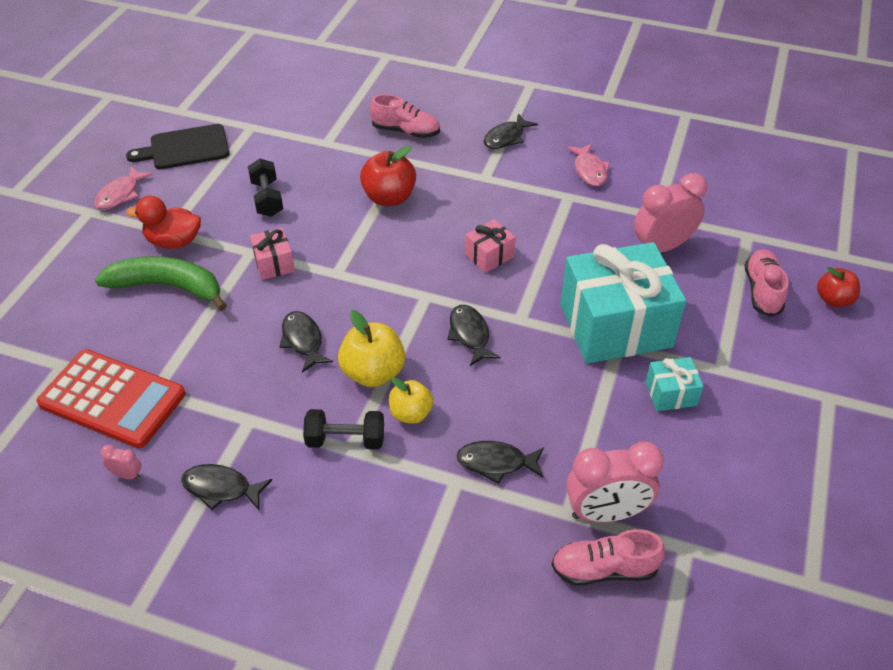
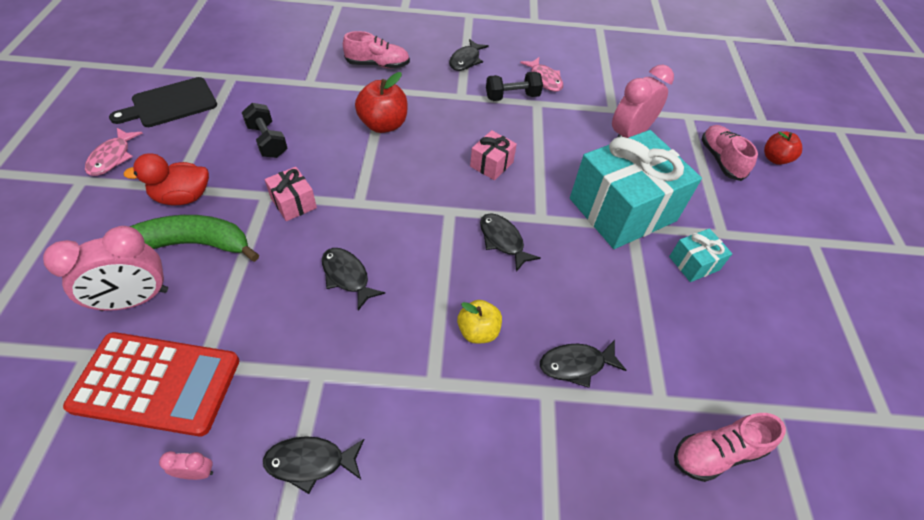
camera: 20 degrees left, 5 degrees up
(345, 440) = (424, 374): black dumbbell -> black dumbbell (512, 97)
(373, 372) = (427, 296): yellow apple -> none
(606, 513) = (693, 393): pink clock -> pink clock (135, 300)

